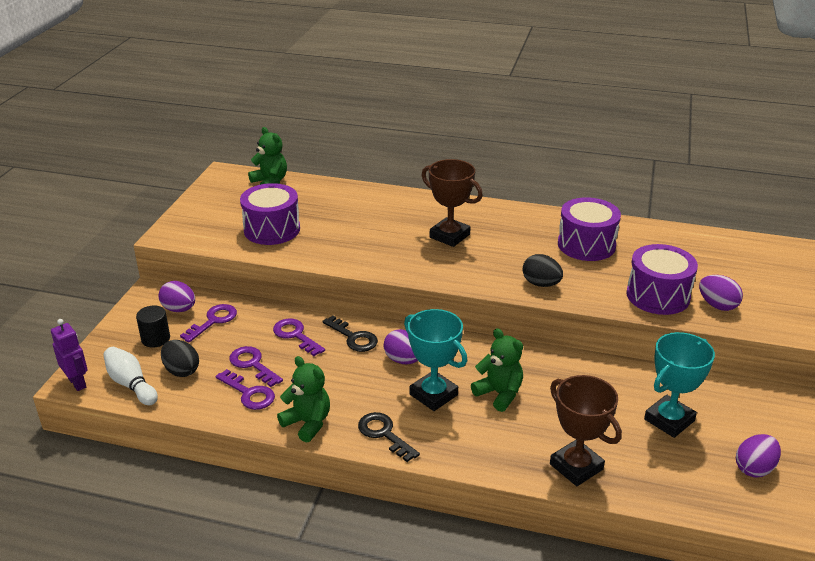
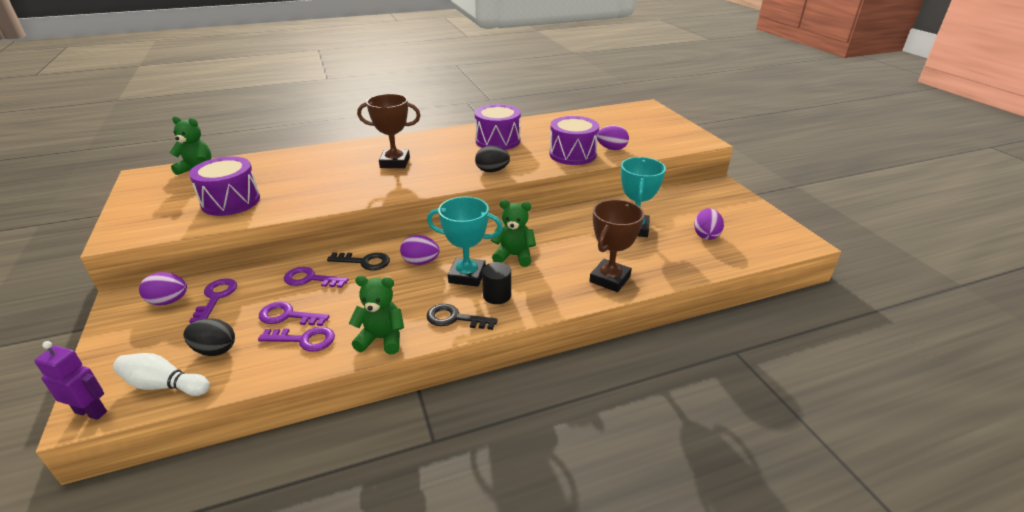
camera: 35 degrees left, 0 degrees up
(155, 339) = (161, 335): black cylinder -> black cylinder (497, 295)
(576, 467) = (610, 279): brown trophy -> brown trophy turned 75 degrees counterclockwise

